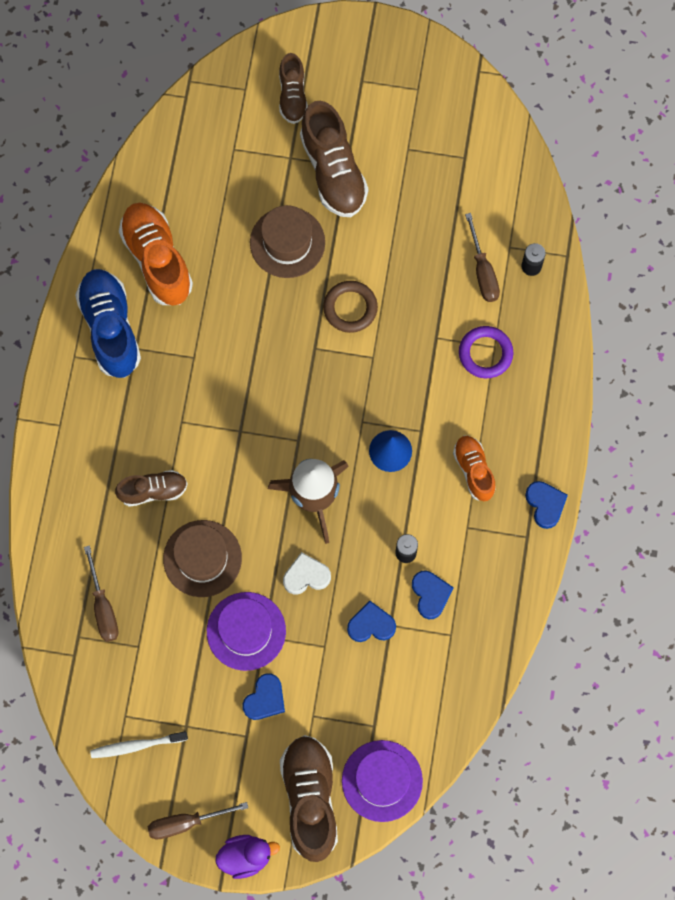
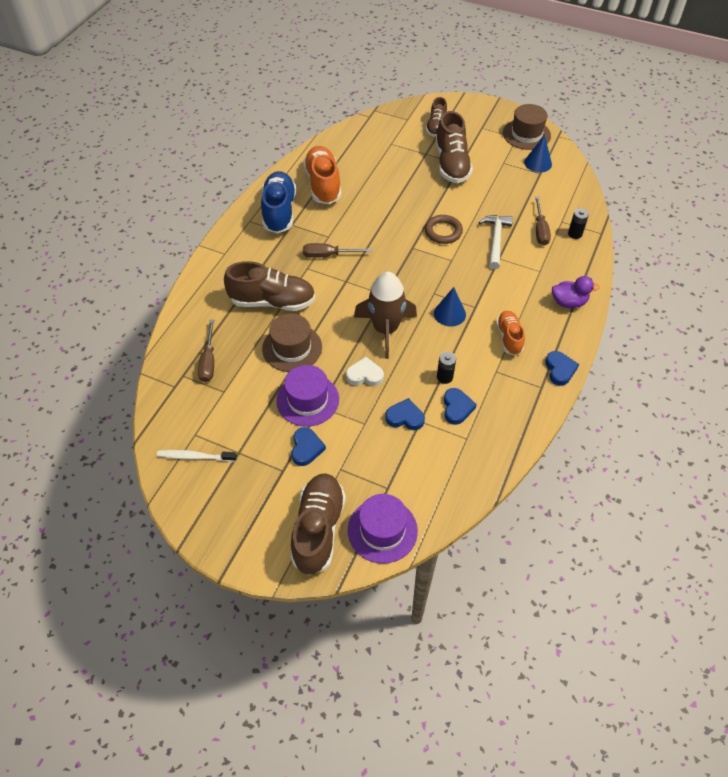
camera: 15 degrees right, 20 degrees down
(153, 491) = (272, 301): brown shoe -> brown shoe, size x1.69
(186, 822) = (211, 522): brown screwdriver -> brown screwdriver (328, 255)
(246, 856) = (250, 560): purple duck -> purple duck (568, 302)
(265, 699) = (306, 448): blue heart -> blue heart turned 45 degrees counterclockwise
(287, 242) = (411, 192): brown hat -> brown hat (526, 134)
(425, 306) = (495, 240): none -> white hammer
(458, 137) = (538, 163): none -> blue cone
(485, 353) = (532, 273): purple ring -> none

